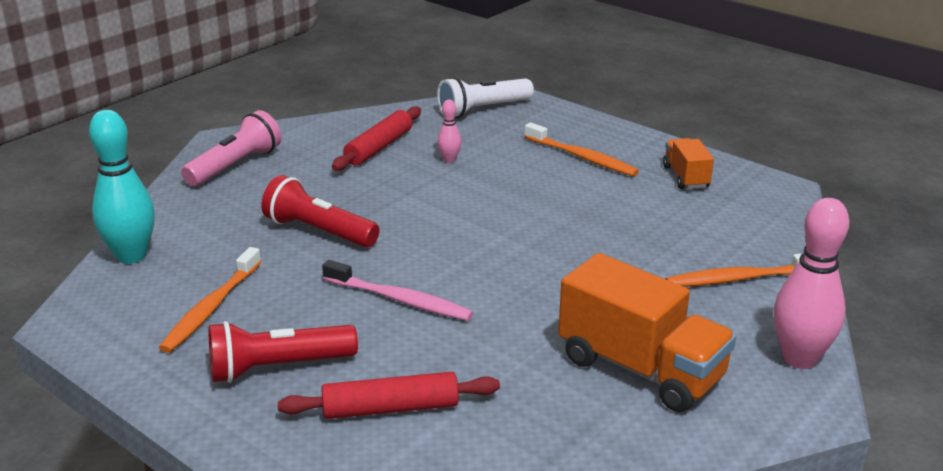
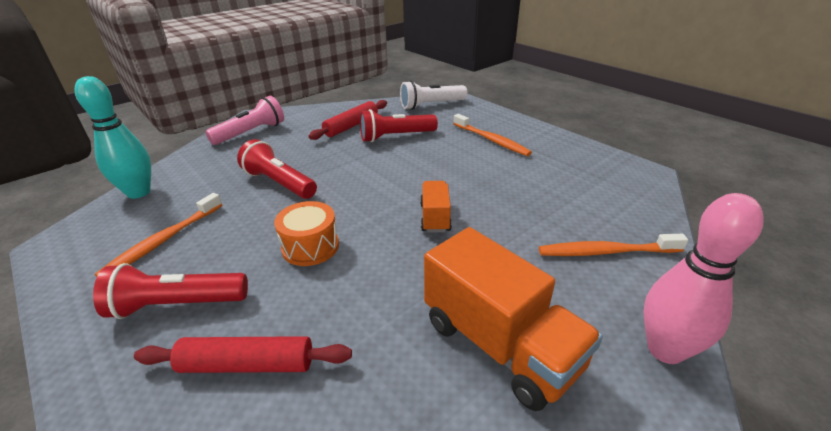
camera: 10 degrees right, 5 degrees up
(400, 300) = (310, 246): pink toothbrush -> orange drum
(449, 160) = (396, 137): pink bowling pin -> red flashlight
(685, 177) = (568, 159): orange truck -> orange truck (435, 217)

